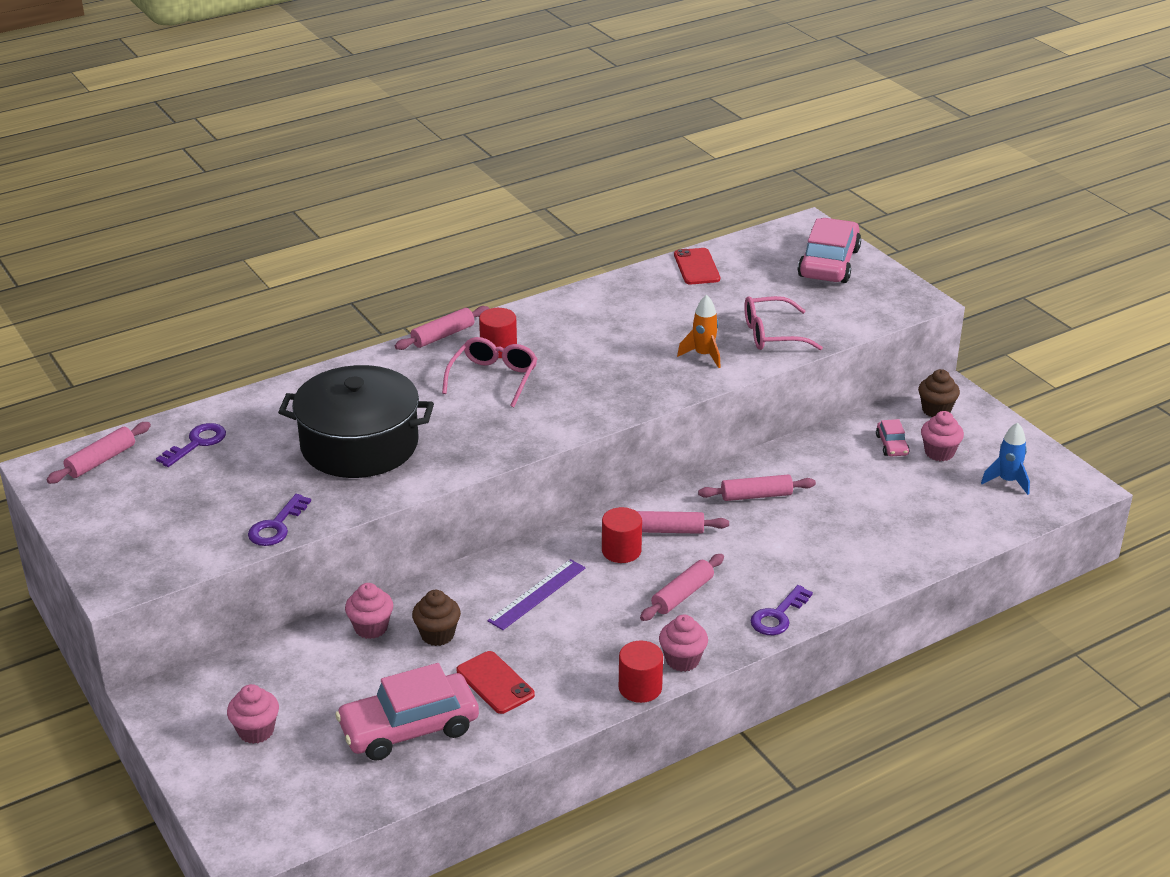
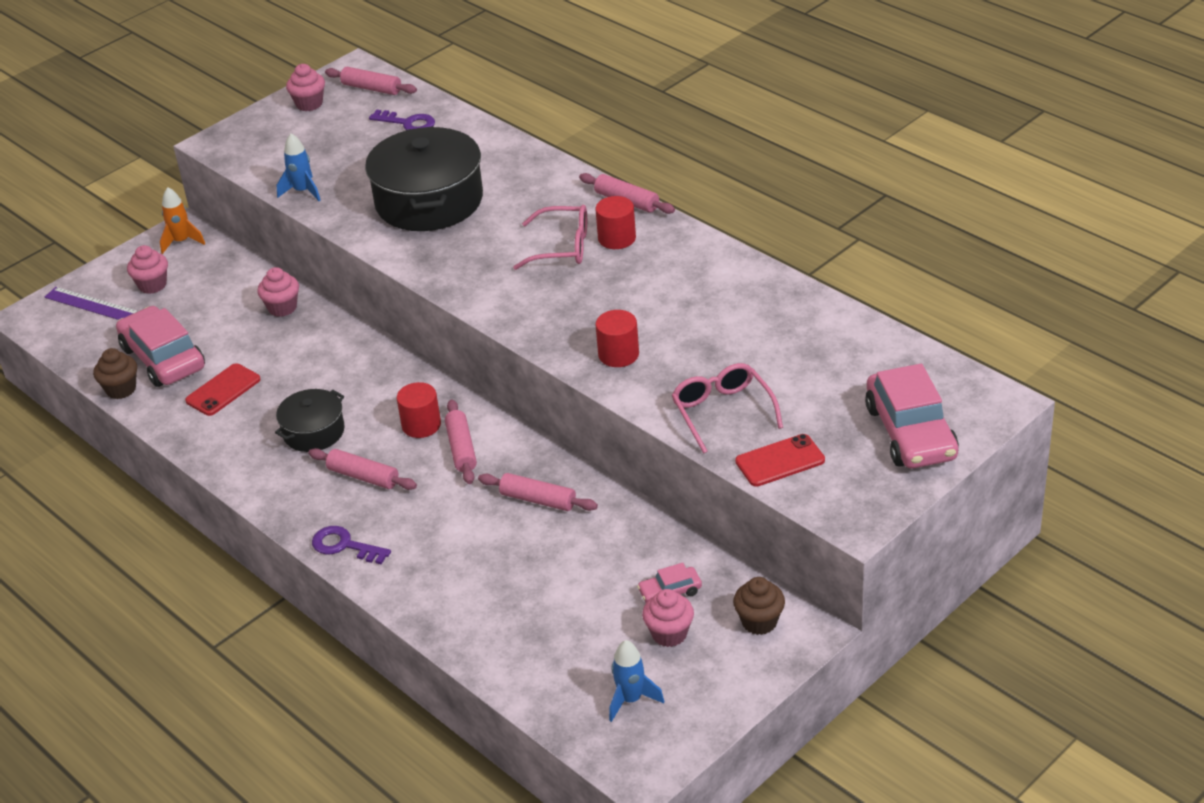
camera: 80 degrees right, 5 degrees up
(276, 526) = (303, 191): purple key -> blue rocket
(437, 635) = (279, 345): brown cupcake -> brown cupcake (121, 389)
(537, 594) = (345, 387): purple ruler -> purple ruler (92, 305)
(598, 622) = (314, 432): none -> black pot
(640, 688) = (228, 474): red cylinder -> red cylinder (618, 354)
(682, 660) = (269, 493): pink cupcake -> pink cupcake (309, 104)
(697, 267) = (846, 333): red phone -> red phone (780, 461)
(703, 355) = (658, 370): orange rocket -> orange rocket (182, 242)
(756, 495) = (538, 500): pink rolling pin -> pink rolling pin turned 45 degrees counterclockwise
(828, 263) = (911, 432): pink car -> pink car turned 75 degrees clockwise

